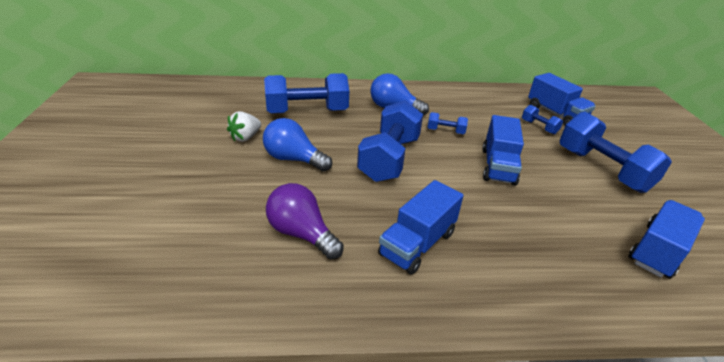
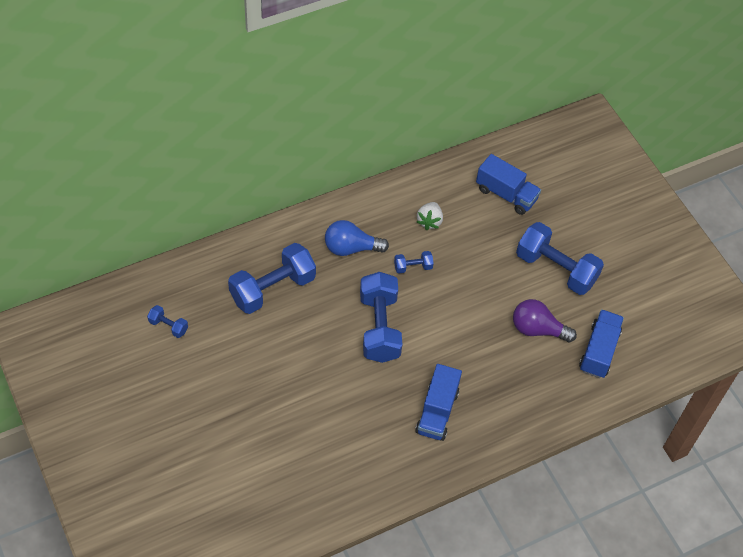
camera: 25 degrees left, 20 degrees up
(245, 137) = (242, 350): white strawberry -> white strawberry (429, 221)
(294, 159) = (301, 361): blue light bulb -> none
(301, 234) = (354, 436): purple light bulb -> purple light bulb (537, 329)
(498, 166) = (471, 300): blue truck -> none
(539, 127) = (494, 225): blue dumbbell -> blue dumbbell (168, 326)

